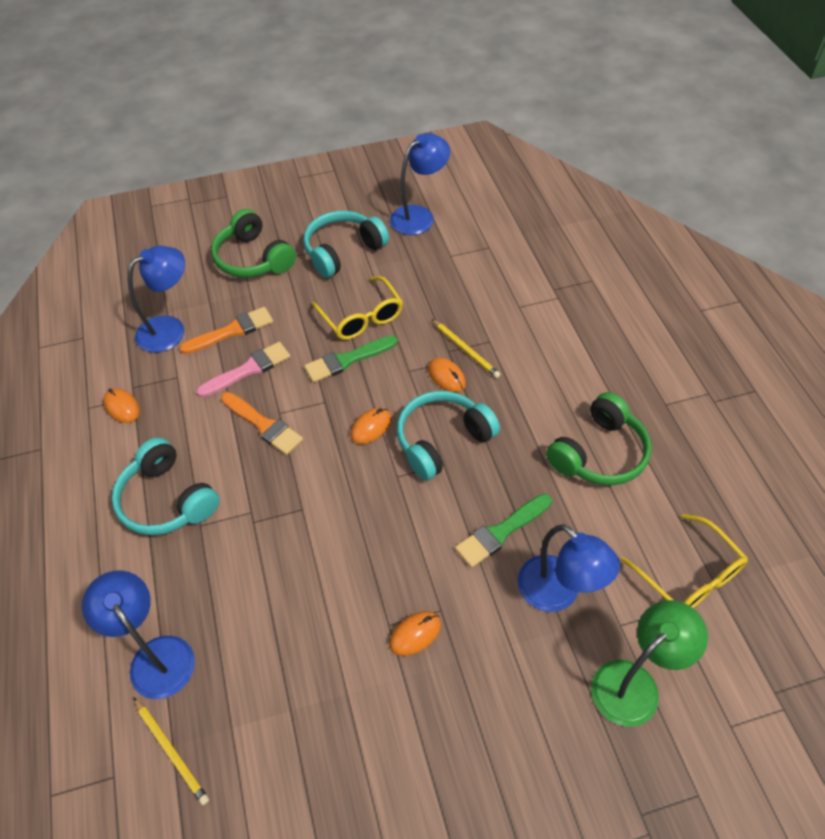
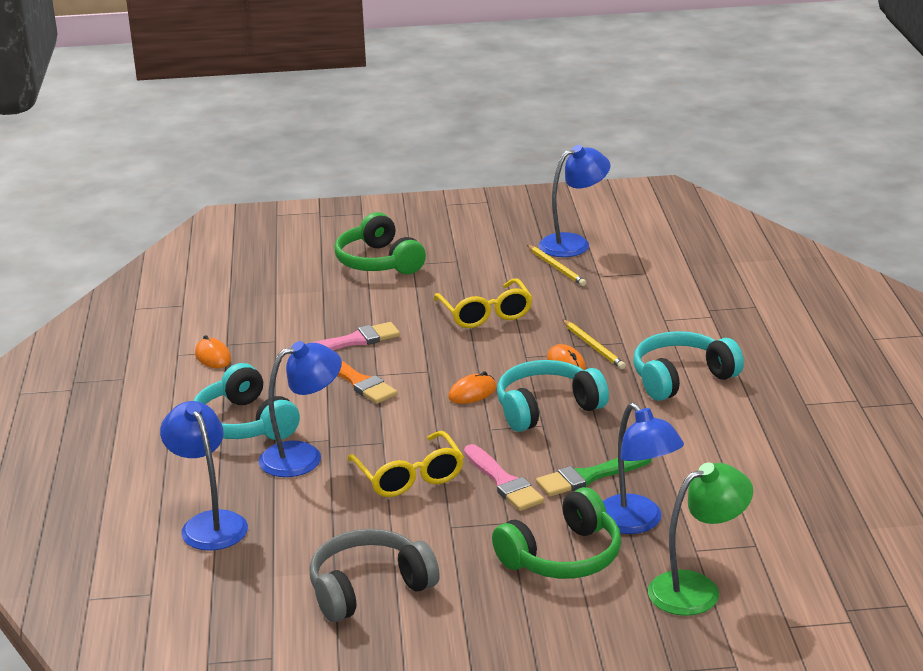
camera: 10 degrees right, 25 degrees down
(170, 329) = (276, 306): blue lamp -> blue lamp (303, 456)
(171, 751) = (210, 584): yellow pencil -> yellow pencil (556, 267)
(232, 331) = (342, 313): orange brush -> none
(328, 733) = (369, 588): none -> grey headphones
(343, 251) = (479, 263): turquoise headphones -> turquoise headphones (681, 378)
(347, 360) = (460, 343): green brush -> none
(415, 634) = (476, 535): orange mouse -> none
(425, 551) = (503, 482): none -> pink brush
(599, 453) = (717, 432): green headphones -> green headphones (563, 556)
(689, 576) = (784, 524): yellow glasses -> yellow glasses (409, 477)

